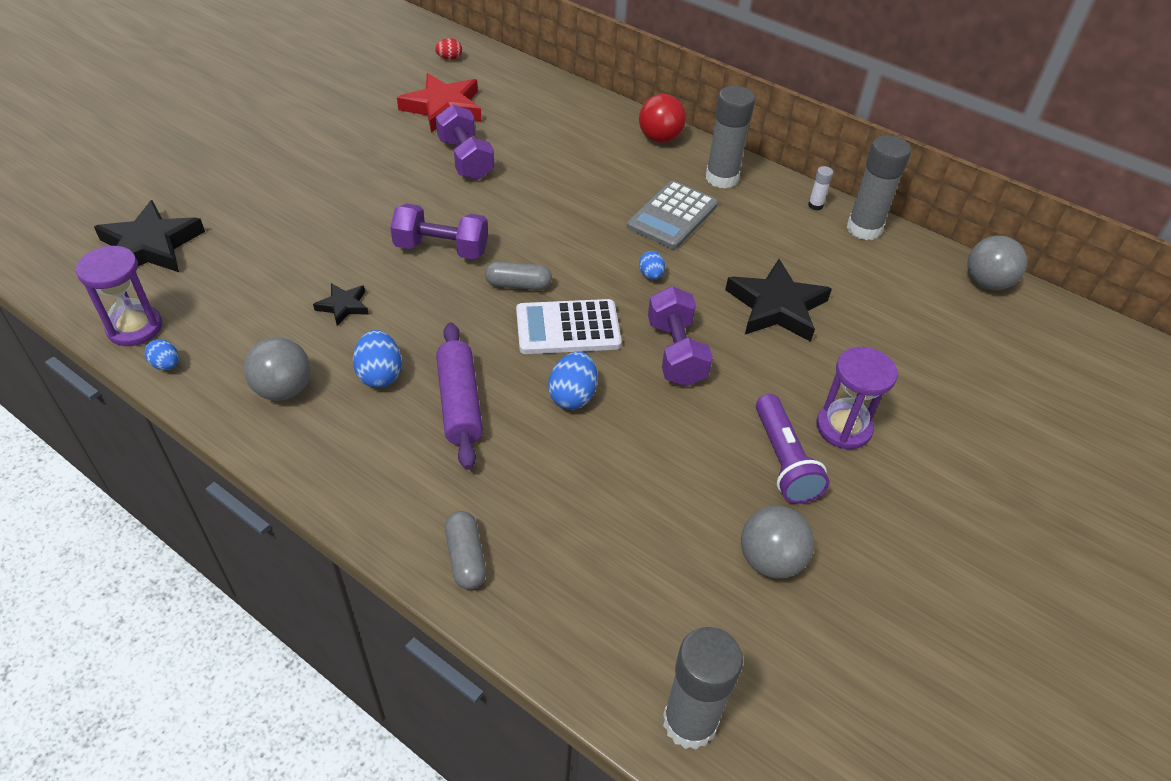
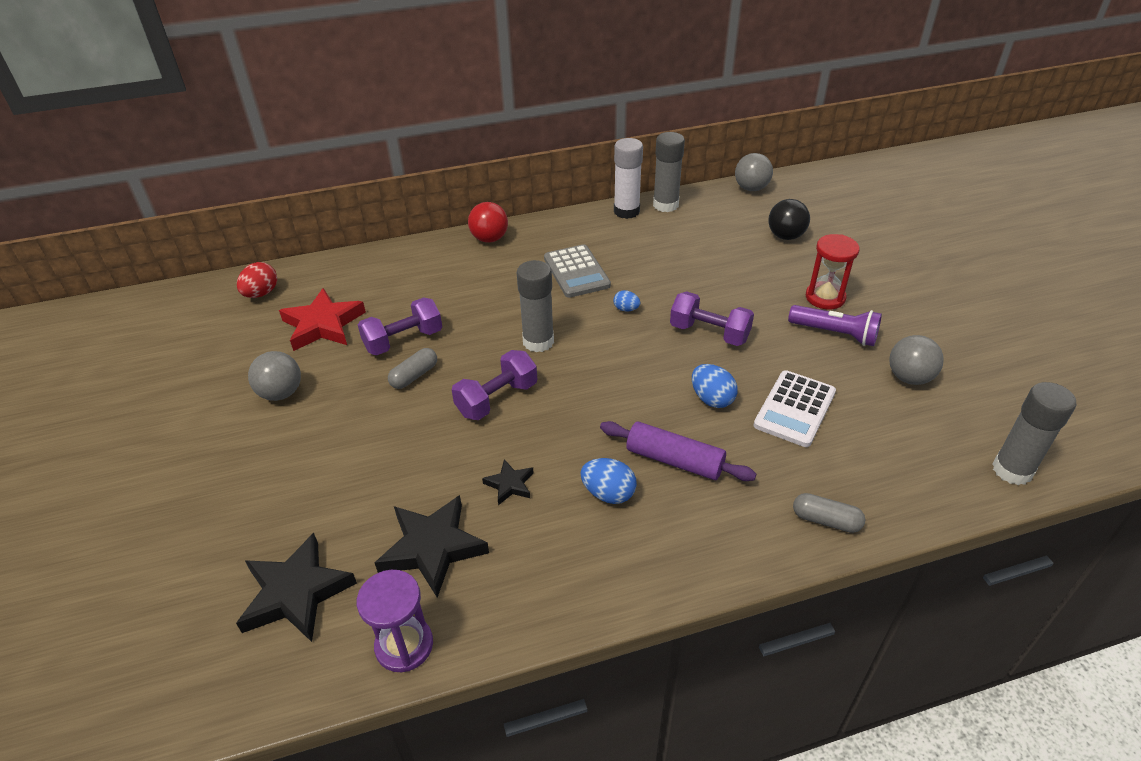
camera: 50 degrees left, 5 degrees down
(166, 365) = (477, 636): blue egg -> none
(283, 389) = (577, 562): grey ball -> grey ball (281, 393)
(449, 58) = (261, 293): red egg -> red egg, size x1.63
(465, 159) = (403, 340): purple dumbbell -> purple dumbbell turned 45 degrees counterclockwise
(518, 285) = (577, 376): grey capsule -> grey capsule (414, 376)
(568, 328) = (643, 371): white calculator -> white calculator (794, 409)
(721, 178) = (560, 233): grey glue stick -> grey glue stick (538, 341)
(776, 307) = (703, 272): black star -> black star (432, 548)
(815, 205) = (626, 211): white glue stick -> white glue stick, size x2.26
(843, 427) = (825, 297): purple hourglass -> red hourglass
(925, 349) = (785, 236): none -> black ball

